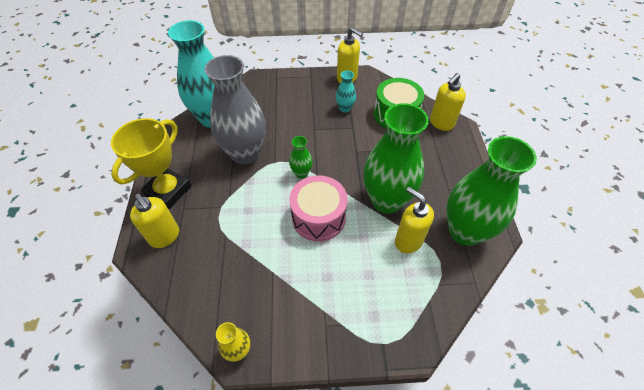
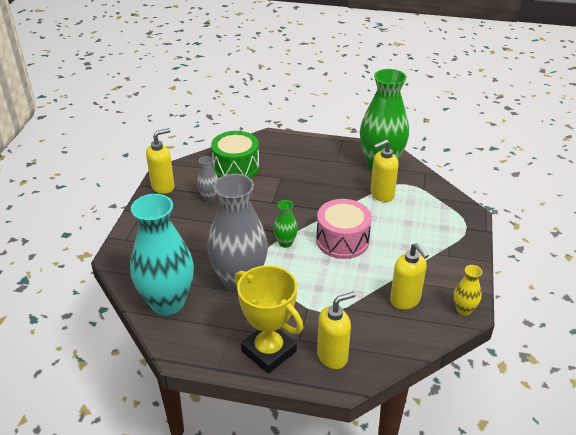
camera: 75 degrees left, 15 degrees down
(345, 108) = (209, 197): turquoise vase -> grey vase
(386, 200) = (337, 196): green vase -> none
(441, 123) = (261, 145): yellow soap dispenser -> yellow soap dispenser (405, 300)

